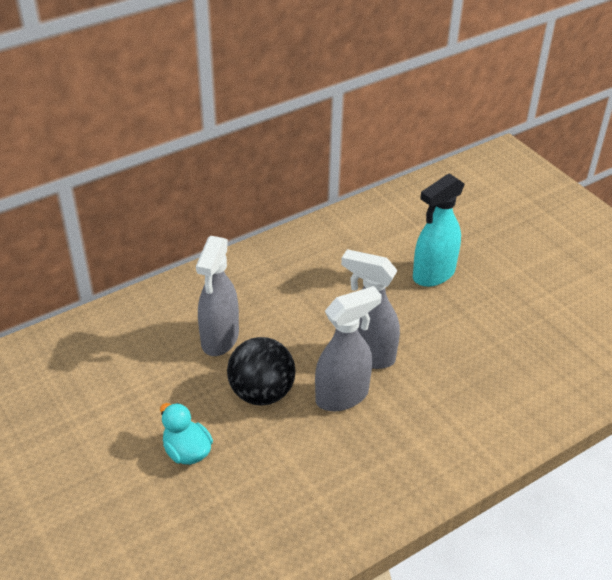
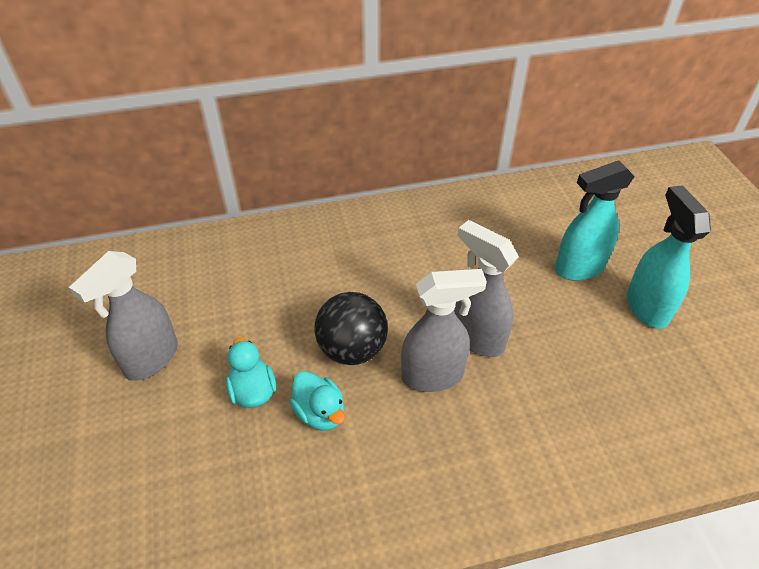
camera: 20 degrees right, 5 degrees up
(219, 339) = (335, 282): grey spray bottle -> grey spray bottle (151, 359)
(256, 452) = (320, 413): none -> turquoise duck
(500, 294) = (646, 307): none -> turquoise spray bottle

